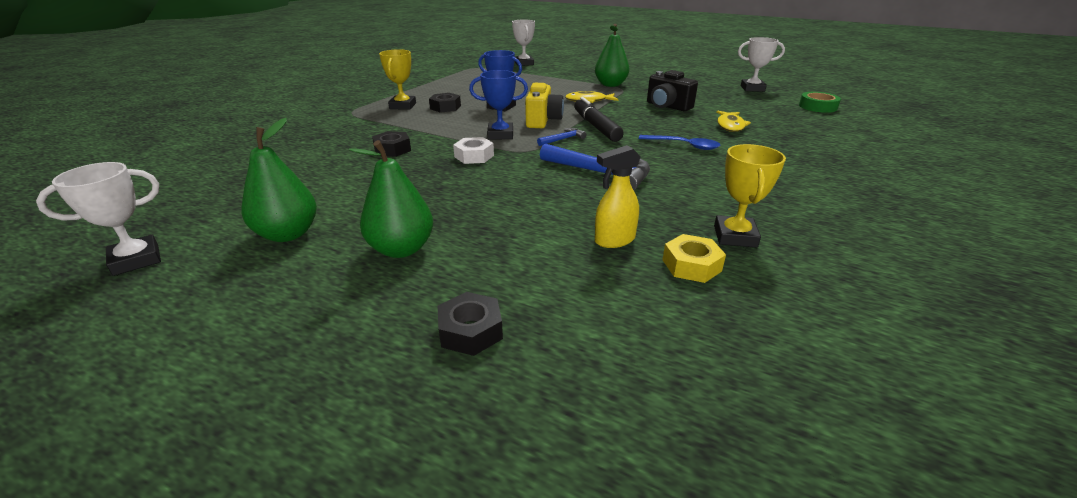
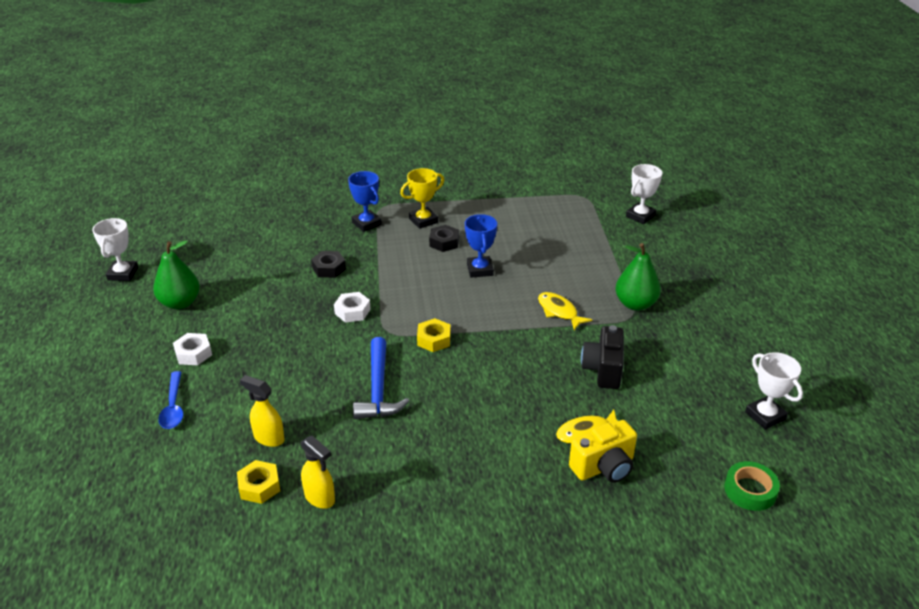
camera: 55 degrees right, 5 degrees up
(136, 260) = (123, 274): white trophy -> white trophy turned 75 degrees clockwise
(401, 249) = (193, 353): green pear -> white nut
(470, 331) = (132, 421): black nut -> none
(500, 135) = (410, 302): blue trophy -> blue trophy (366, 223)
(543, 121) = (469, 309): yellow camera -> yellow camera (604, 467)
(563, 139) = (434, 339): blue hammer -> yellow nut
(596, 126) = (487, 345): black marker -> none
(684, 145) = (491, 417): blue spoon -> blue spoon (173, 407)
(735, 236) = (320, 498): yellow trophy -> yellow spray bottle

